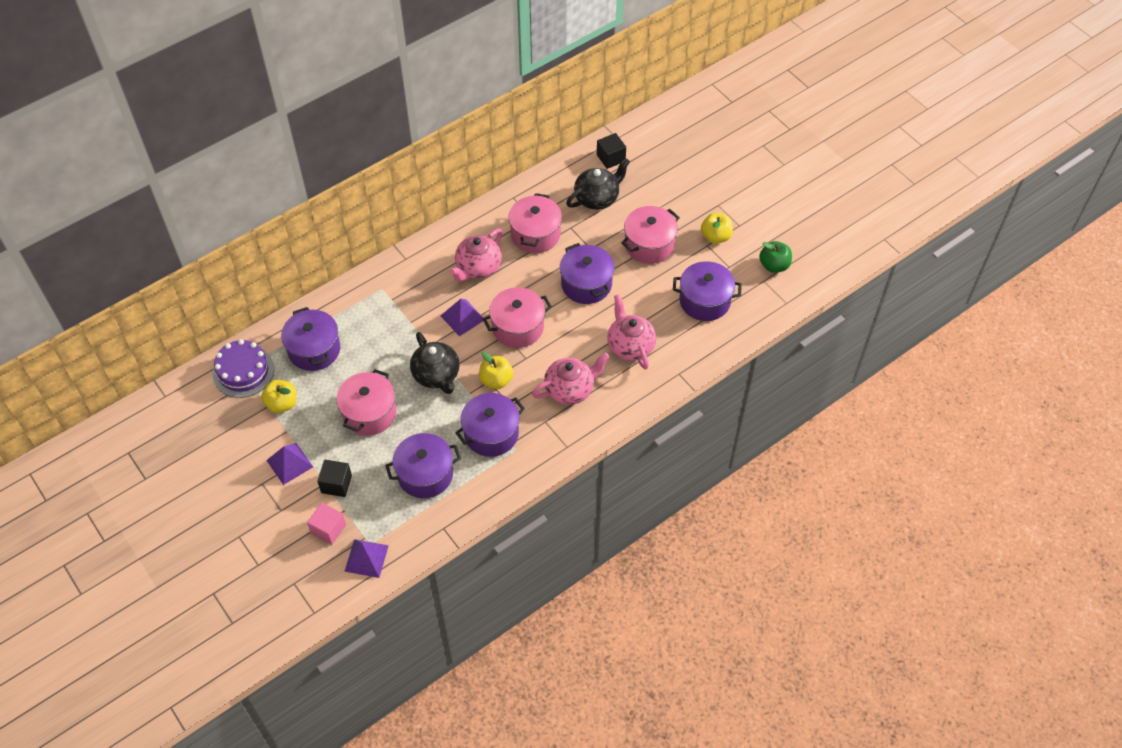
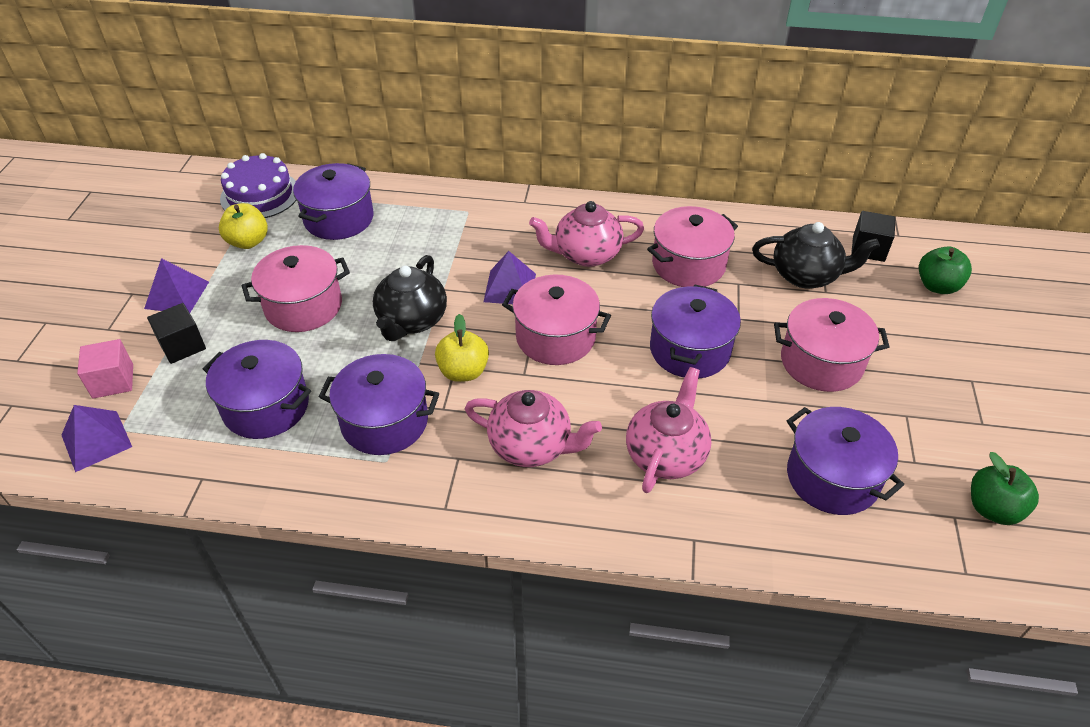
camera: 45 degrees right, 10 degrees down
(661, 159) = (937, 286): none -> green apple
(715, 236) = (930, 413): yellow apple -> none

